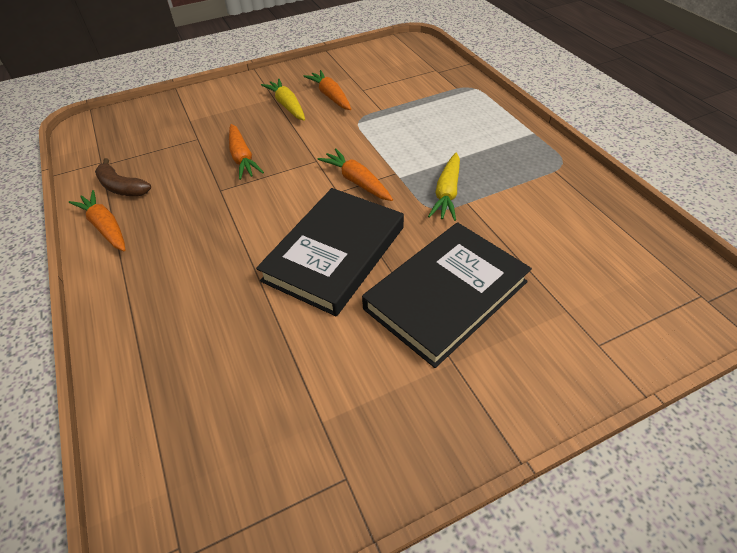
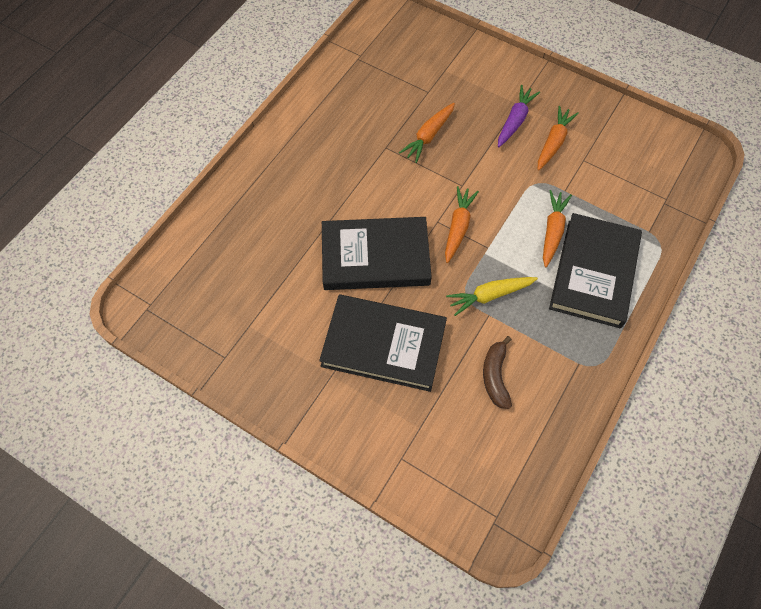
camera: 55 degrees right, 15 degrees up
(105, 227) = (307, 110): orange carrot -> orange carrot (552, 231)
(122, 187) = (346, 88): brown banana -> brown banana (495, 376)
(287, 105) = (515, 120): yellow carrot -> purple carrot
(472, 127) = (594, 273): none -> black book

